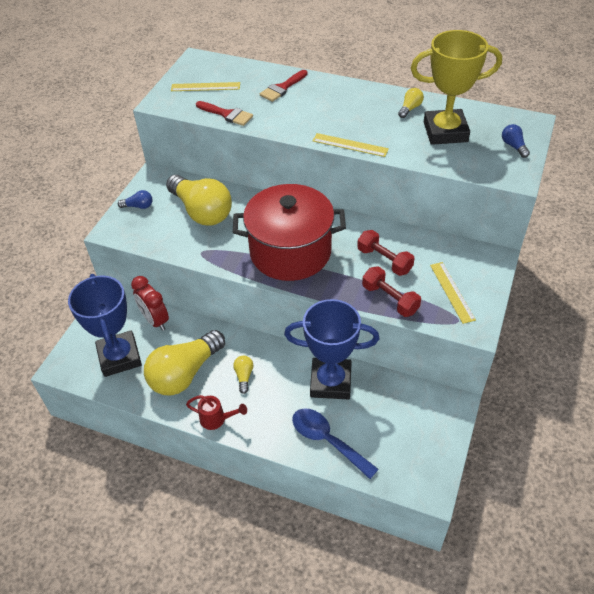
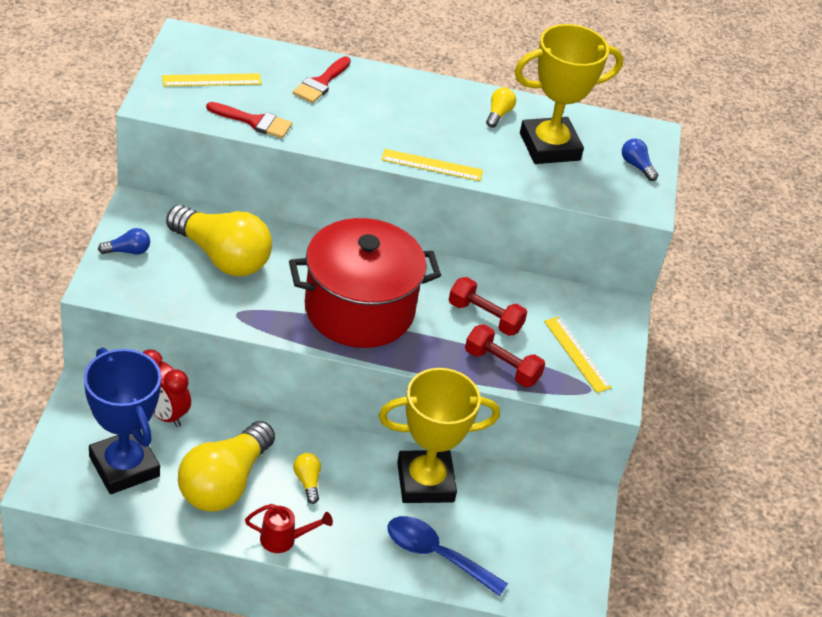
camera: 20 degrees left, 5 degrees down
(330, 382) = (425, 482): blue trophy -> yellow trophy

